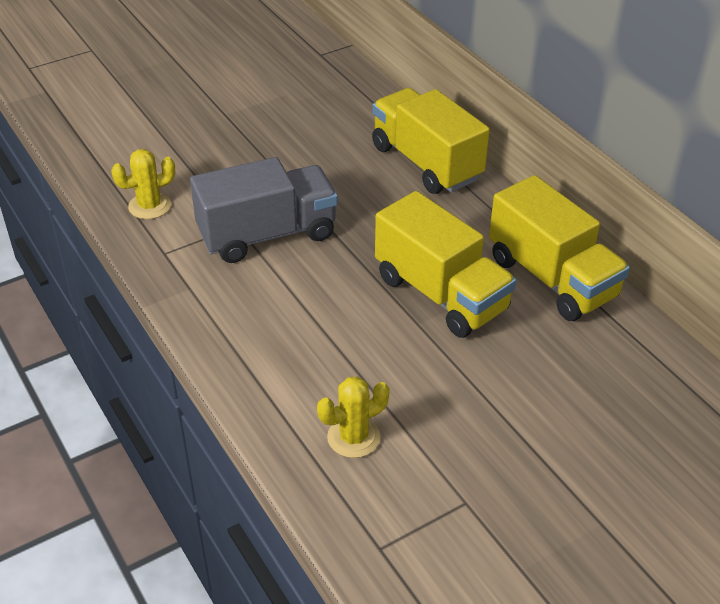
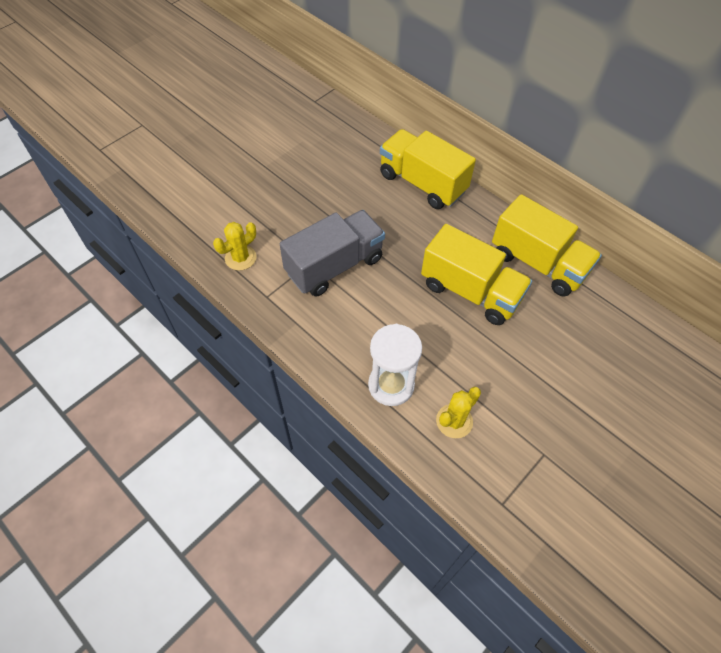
camera: 15 degrees left, 15 degrees up
(284, 380) = (391, 385): none -> white hourglass

